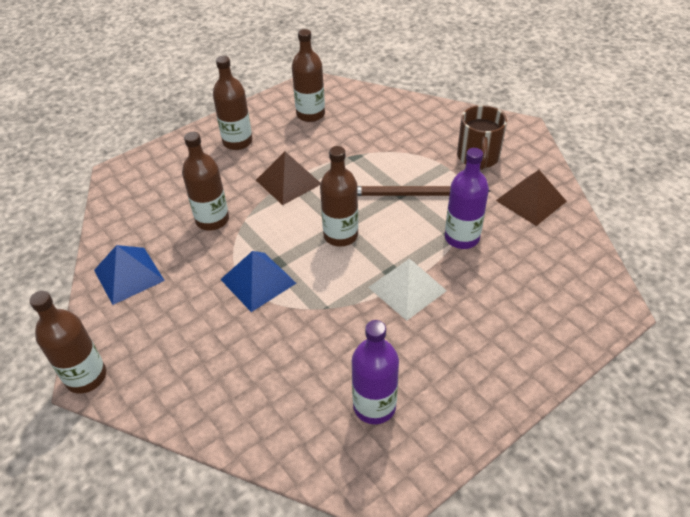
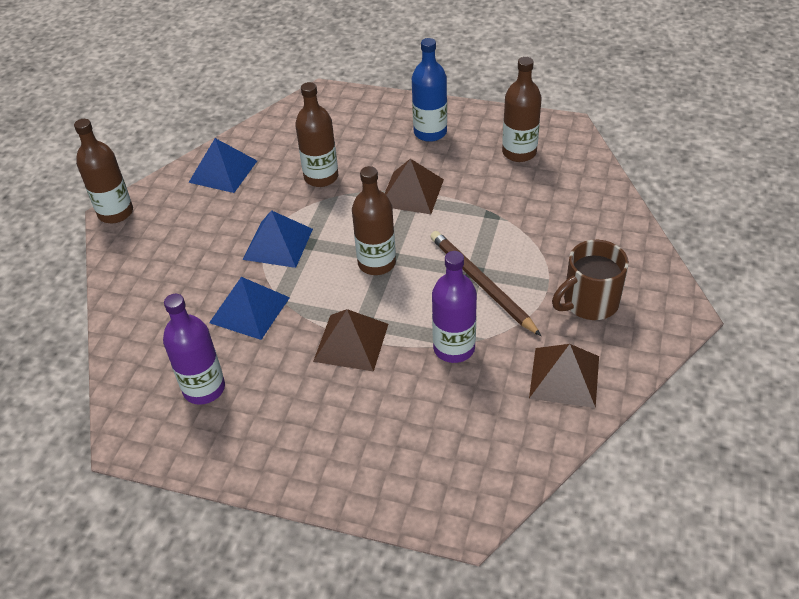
camera: 55 degrees right, 0 degrees up
(237, 142) = (430, 132): brown bottle -> blue bottle
(314, 334) = (250, 310): none -> blue pyramid
(407, 289) = (351, 342): white pyramid -> brown pyramid

